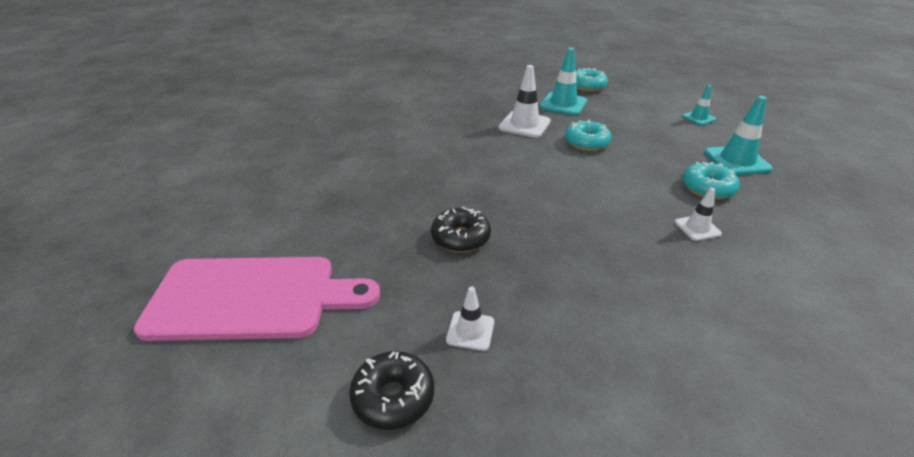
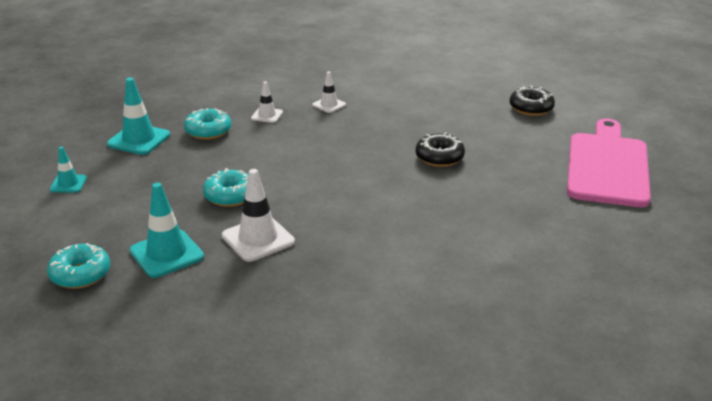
camera: 150 degrees left, 5 degrees down
(252, 298) = (608, 166): pink cutting board -> pink cutting board turned 75 degrees clockwise
(470, 331) = (473, 116): white traffic cone -> white traffic cone (329, 105)

